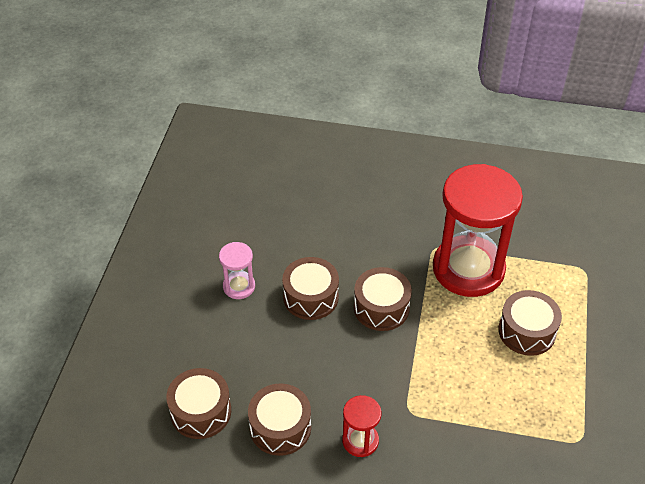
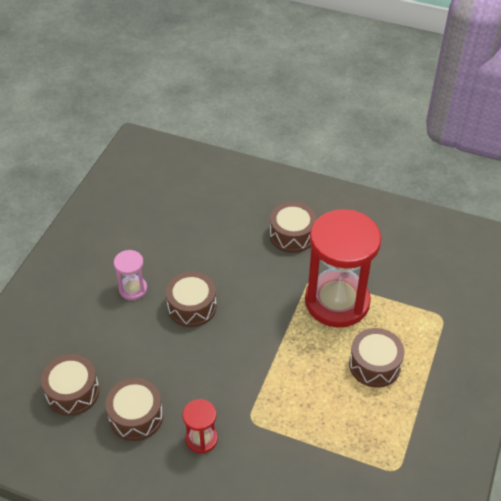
camera: 10 degrees right, 0 degrees up
(381, 308) = (250, 325): brown drum -> brown drum (292, 235)

